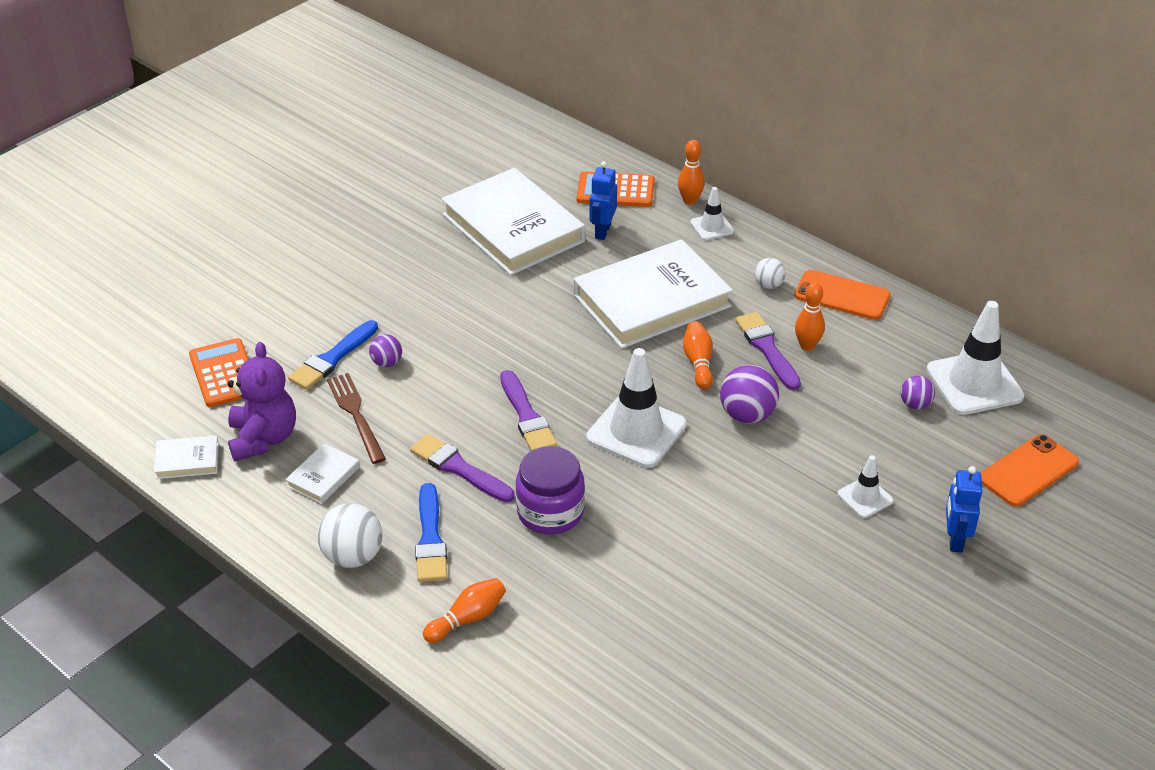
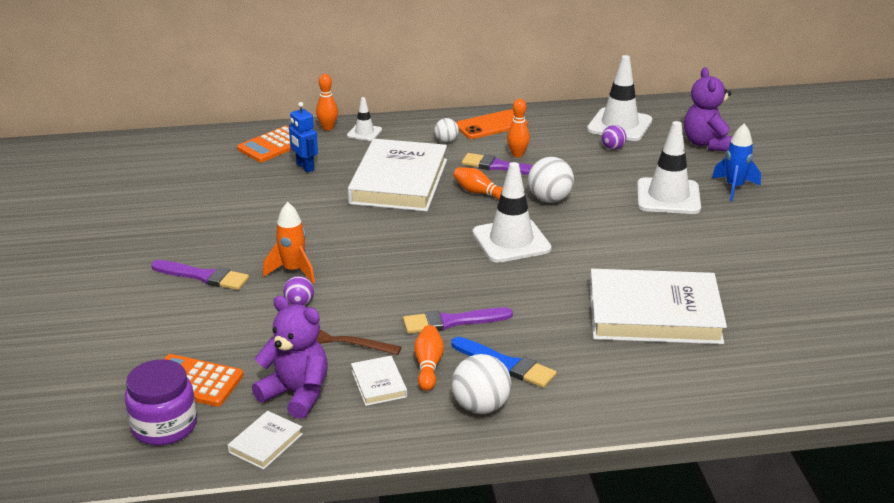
camera: 50 degrees left, 10 degrees down
(332, 358) = (257, 324): blue brush -> none
(429, 329) = (293, 271): none -> orange rocket
(467, 618) = (603, 383): orange bowling pin -> orange bowling pin (428, 366)
(513, 228) = (244, 195): white book -> white book (654, 314)
(527, 416) = (439, 273): purple brush -> purple brush (203, 276)
(550, 512) = (543, 305): purple jar -> purple jar (164, 426)
(747, 415) = (549, 199): purple ball -> white ball
(865, 497) = (668, 197): white traffic cone -> white traffic cone, size x1.94
(955, 540) = (734, 187): blue robot -> blue rocket
(1028, 471) = (707, 144): orange phone -> purple teddy bear

